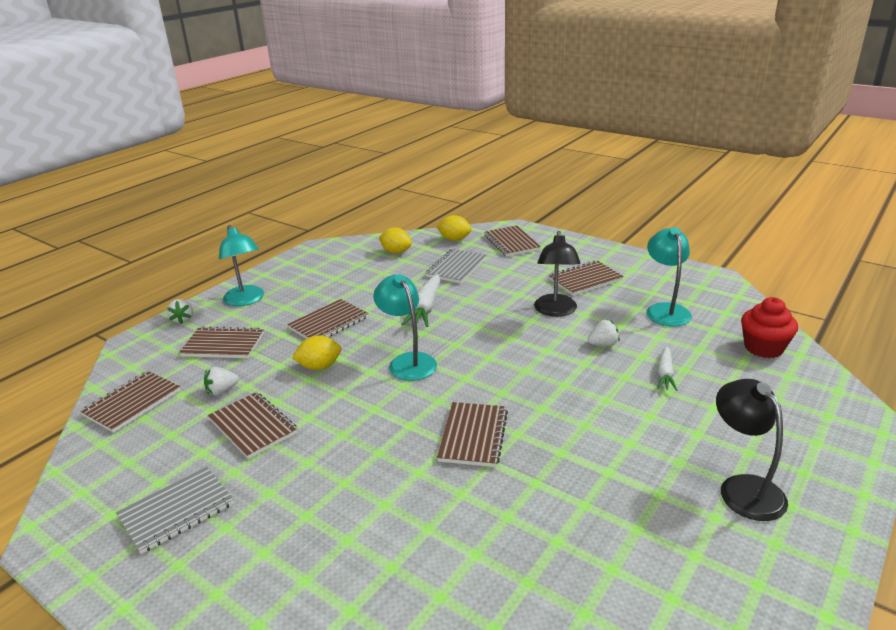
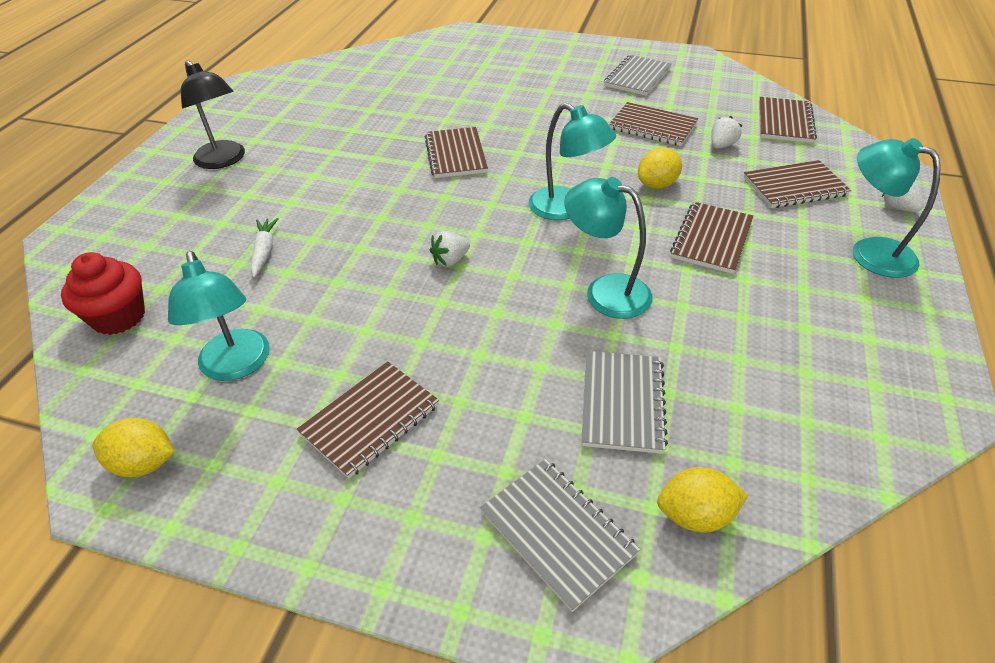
camera: 160 degrees right, 15 degrees up
(396, 252) = (776, 429): yellow lemon -> yellow lemon (144, 463)
(425, 308) = (605, 291): white carrot -> turquoise lamp
(511, 242) = (557, 533): brown notebook -> grey notebook
(555, 311) = (411, 327): black lamp -> none
(603, 344) = (337, 279): white strawberry -> white strawberry (450, 260)

